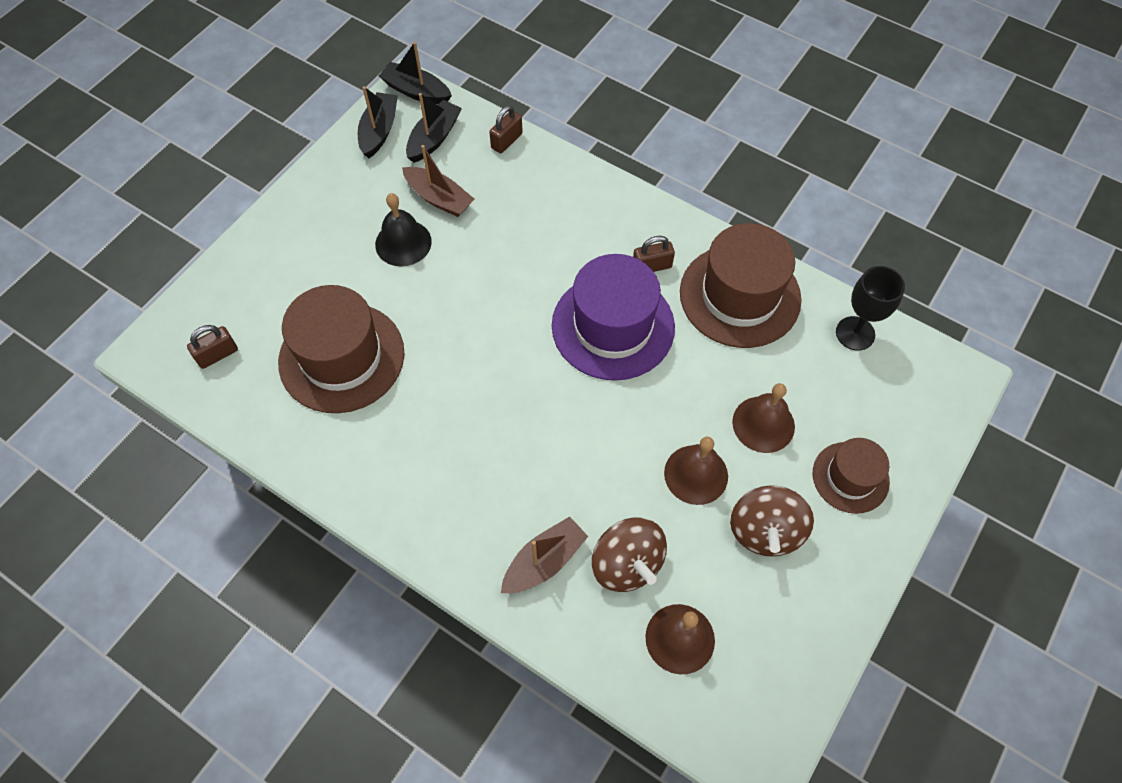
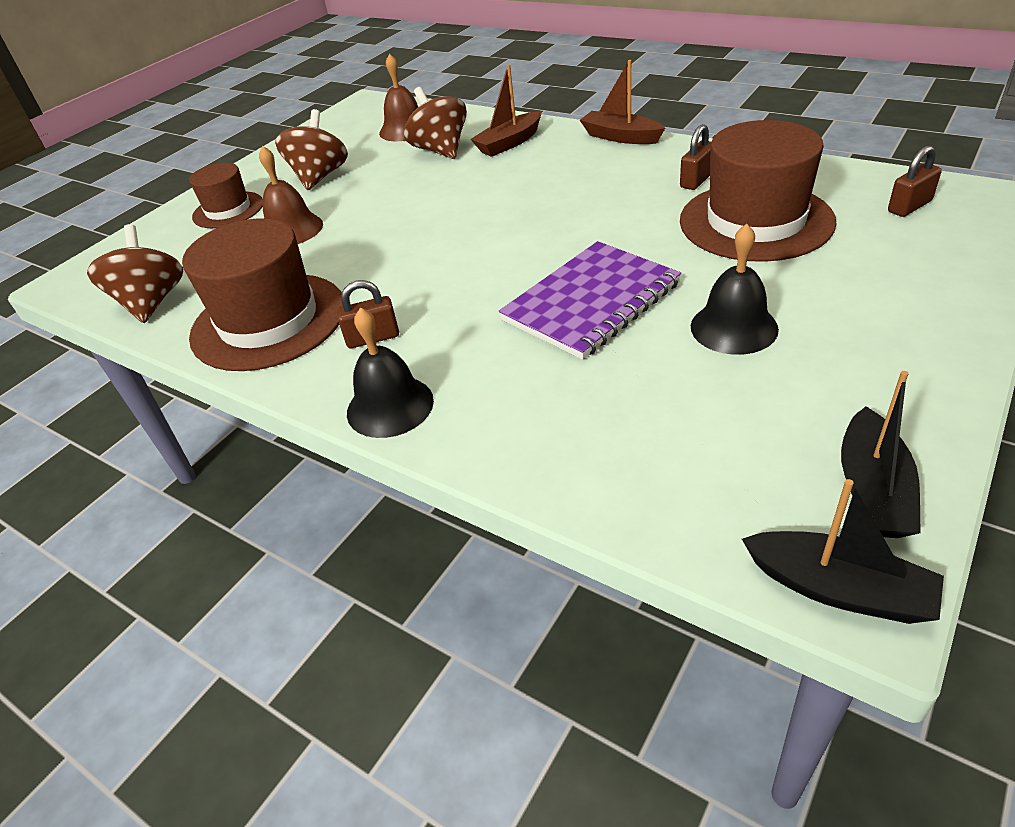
camera: 175 degrees left, 20 degrees down
(434, 138) = (751, 485): black boat -> none
(439, 198) = (701, 387): brown boat -> brown boat (620, 137)
(492, 280) = (591, 302): none -> purple notebook
(506, 141) = (605, 492): brown padlock -> brown padlock (696, 180)
(613, 326) = (433, 278): purple hat -> none
(629, 206) = (390, 406): none -> black bell
(696, 474) = (369, 195): brown bell -> none
(855, 333) = (152, 303): black goblet -> brown spinning top

